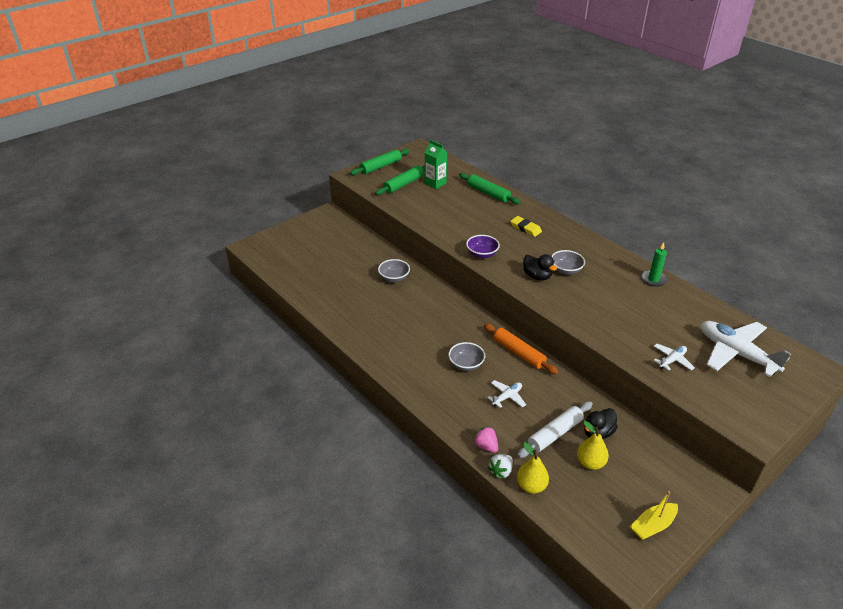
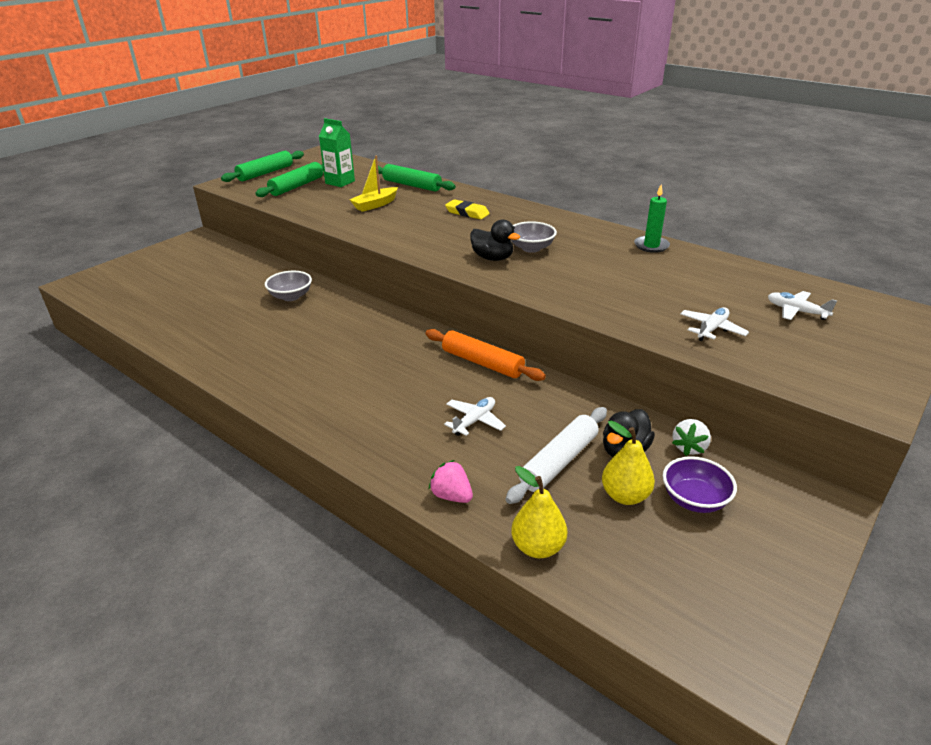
camera: 10 degrees left, 5 degrees down
(466, 364) = (405, 386): grey bowl -> none
(482, 254) = (411, 243): purple bowl -> purple bowl (694, 499)
(501, 471) = (482, 531): white strawberry -> white strawberry (689, 447)
(652, 526) = (755, 579): yellow boat -> yellow boat (375, 205)
(736, 353) = (796, 311): white plane -> white plane, size x0.47

